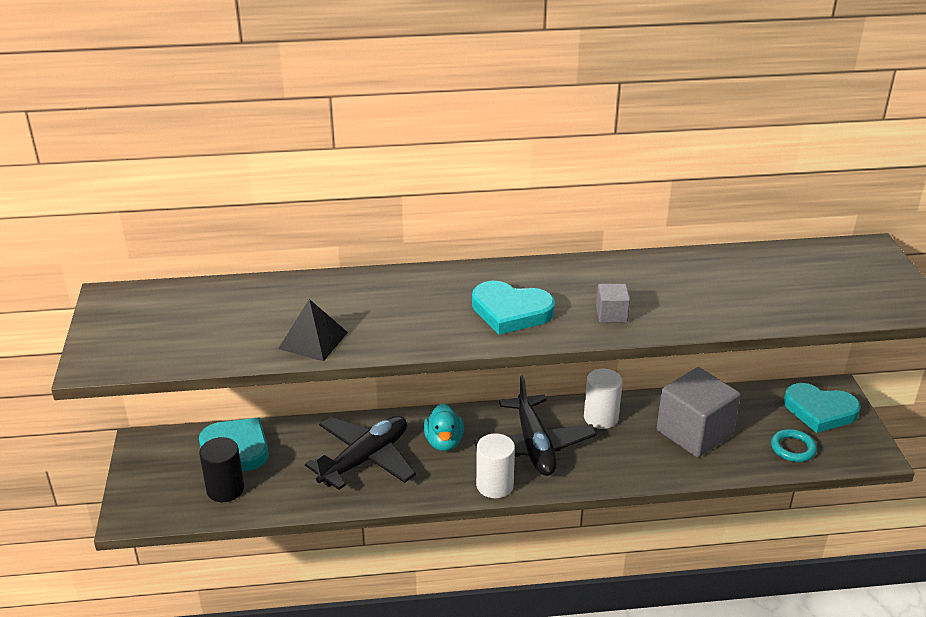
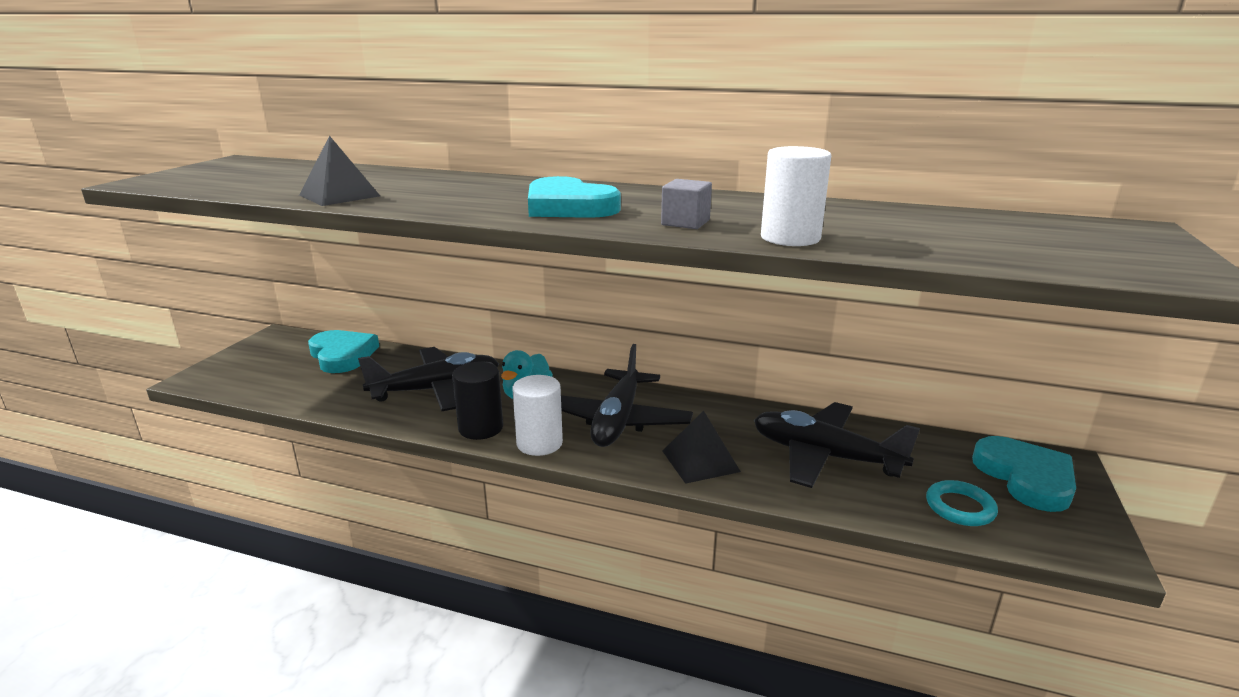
camera: 25 degrees right, 10 degrees down
(225, 489) = (292, 380): black cylinder -> black cylinder (481, 428)
(601, 418) = (716, 415): white cylinder -> white cylinder (790, 238)
(617, 463) = (700, 461): none -> black pyramid
(694, 432) = (824, 456): grey cube -> black plane
(820, 411) = (1026, 477): turquoise heart -> turquoise heart turned 150 degrees counterclockwise

